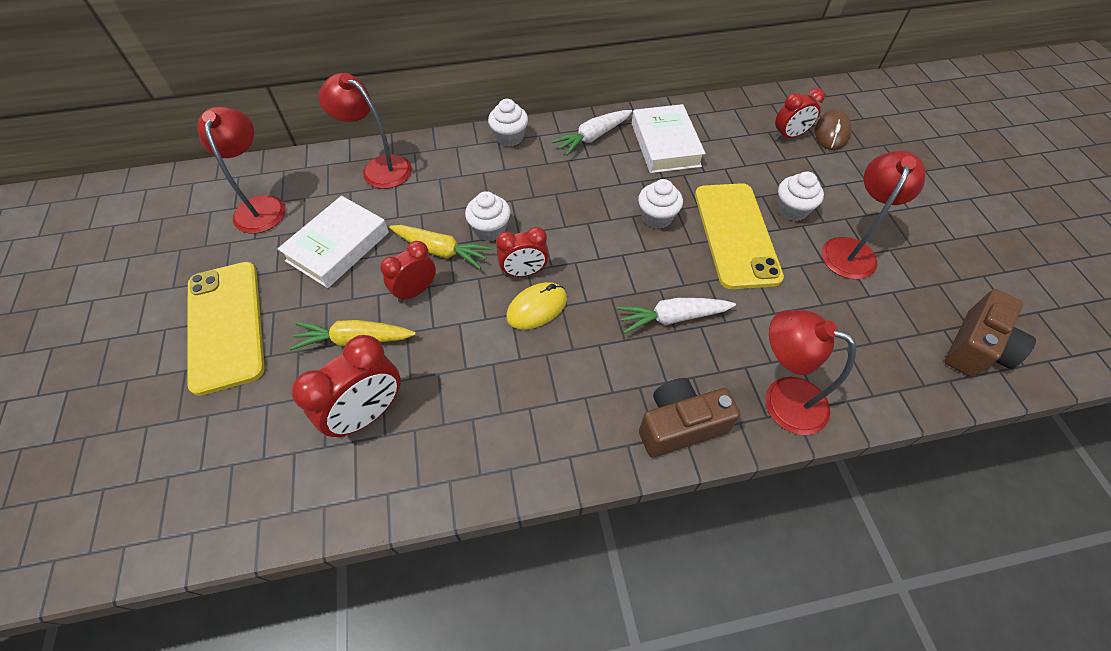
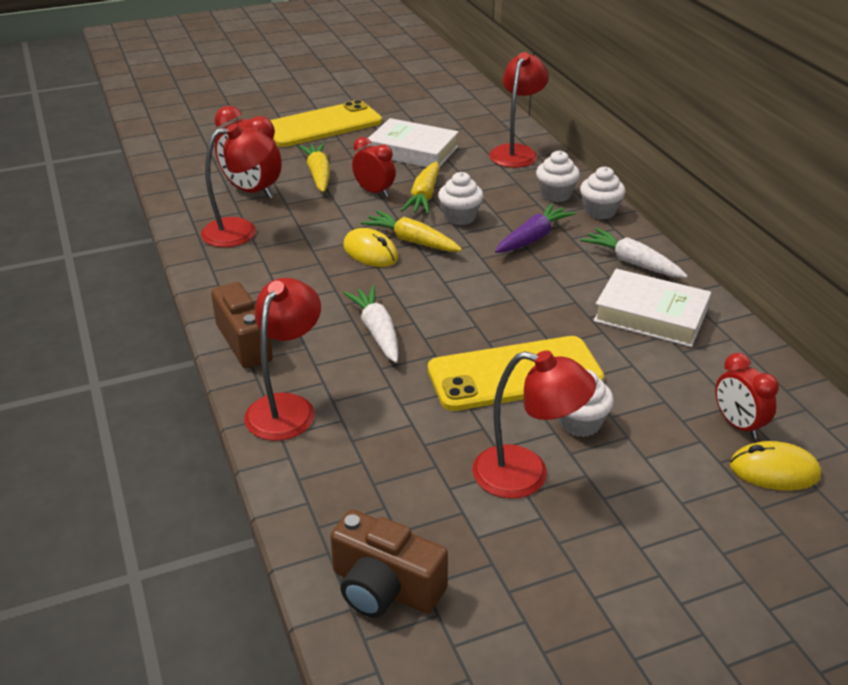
camera: 80 degrees right, 20 degrees down
(261, 206) = (445, 113): red lamp -> red lamp (241, 231)
(524, 272) = (411, 241): red clock -> yellow carrot
(541, 186) = (533, 238): none -> purple carrot
(656, 217) = (519, 315): white cupcake -> white cupcake (555, 194)
(665, 144) = (650, 315): white book -> white book turned 45 degrees clockwise
(831, 133) = (774, 471): brown mouse -> yellow mouse

